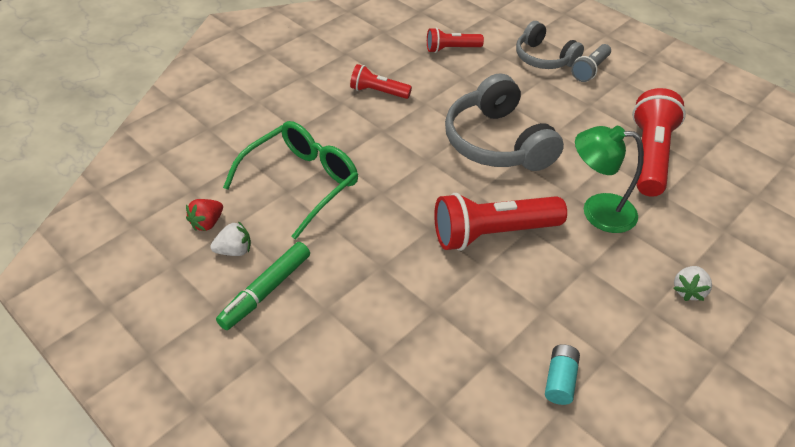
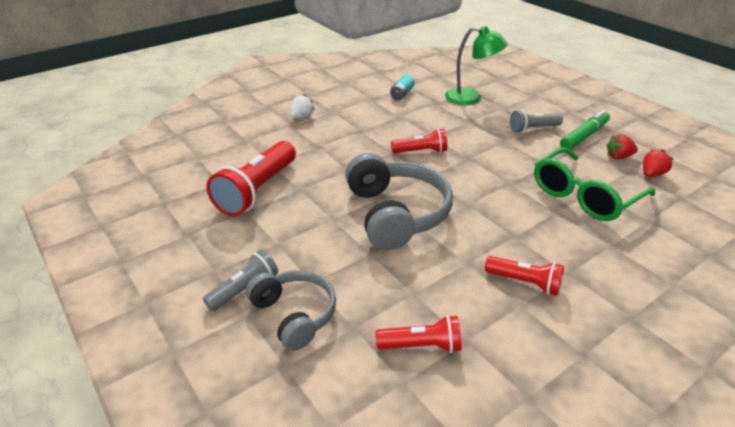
camera: 170 degrees left, 10 degrees down
(234, 250) = (618, 157): white strawberry -> red strawberry
(338, 300) = (533, 129): none -> grey flashlight
(493, 233) = (421, 151): red flashlight -> red flashlight, size x0.56
(597, 211) = (333, 157): green lamp -> green lamp (471, 98)

